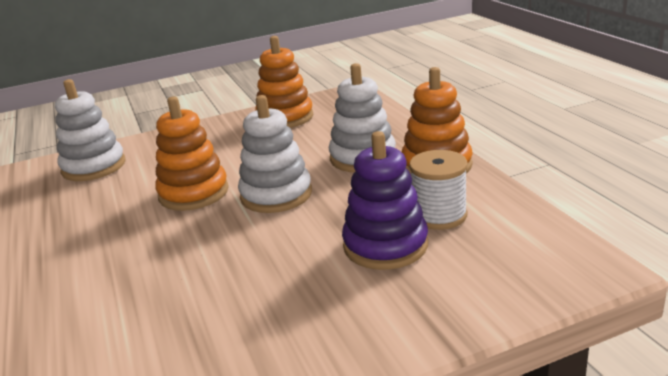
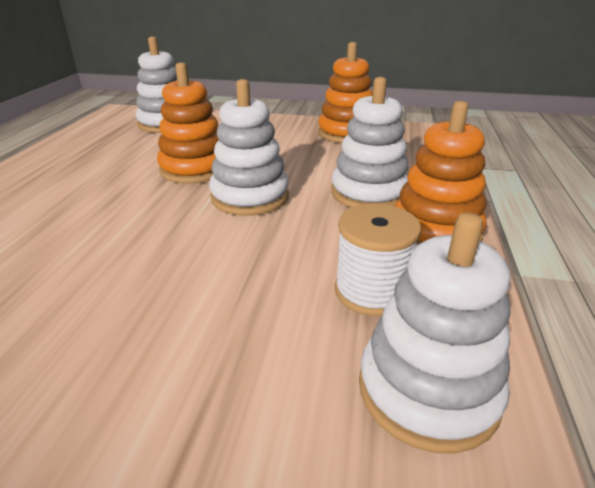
camera: 30 degrees right, 5 degrees up
(385, 245) = (273, 298): purple stacking toy -> none
(521, 245) = (428, 390): none -> white stacking toy

